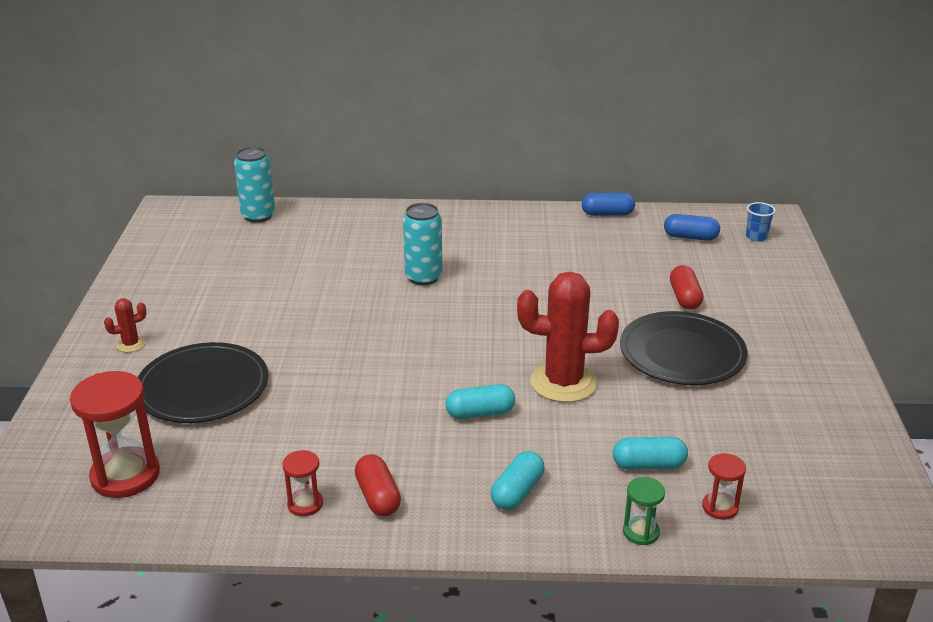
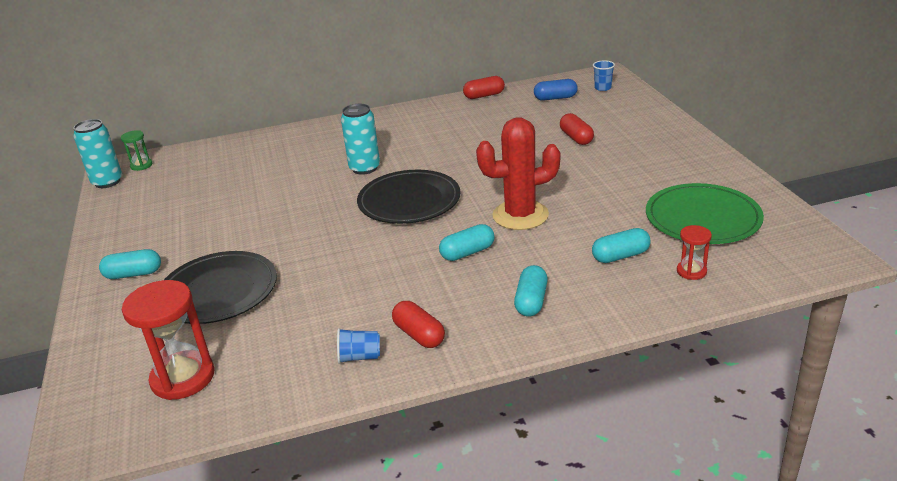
camera: 15 degrees left, 0 degrees up
(131, 344) = (133, 274): red cactus -> turquoise capsule
(258, 216) = (198, 154): turquoise can -> turquoise can (107, 182)
(305, 504) = (359, 357): red hourglass -> blue cup
(607, 214) = (484, 96): blue capsule -> red capsule
(641, 532) = (644, 304): green hourglass -> green hourglass (141, 165)
(682, 353) = (597, 174): black plate -> black plate (409, 201)
(774, 443) = (702, 218): none -> green plate

